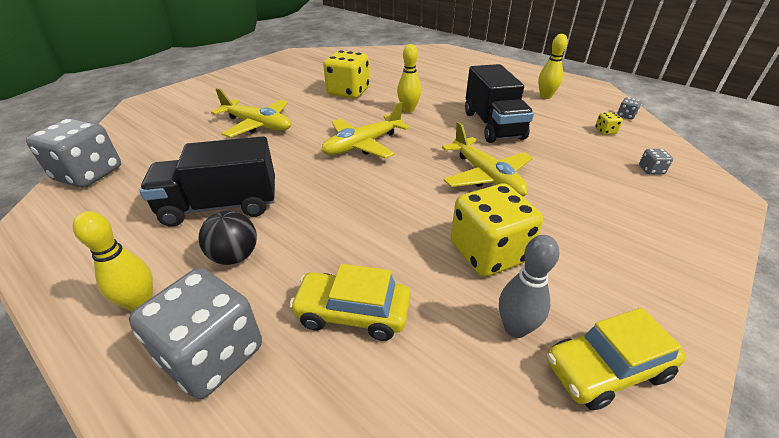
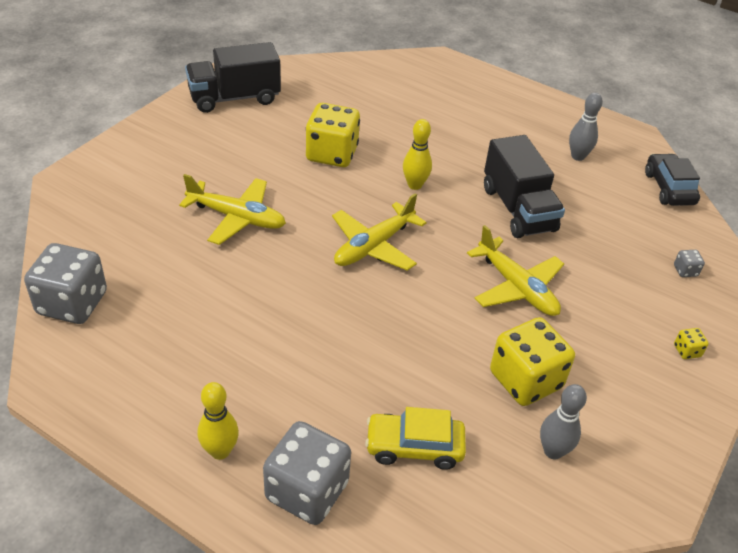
camera: 10 degrees left, 5 degrees up
(221, 206) = (246, 339): black truck -> black truck (234, 98)
(235, 256) = (286, 398): black ball -> none
(545, 96) = (578, 156): yellow bowling pin -> grey bowling pin
(605, 131) = (643, 214): yellow dice -> yellow dice (687, 351)
(606, 369) = (624, 479): yellow car -> none
(626, 116) = (668, 188): grey dice -> black car

